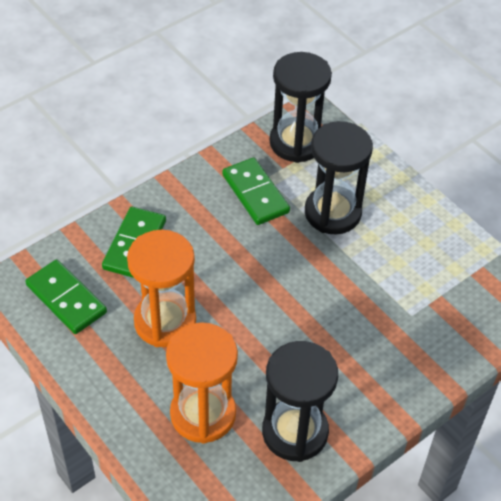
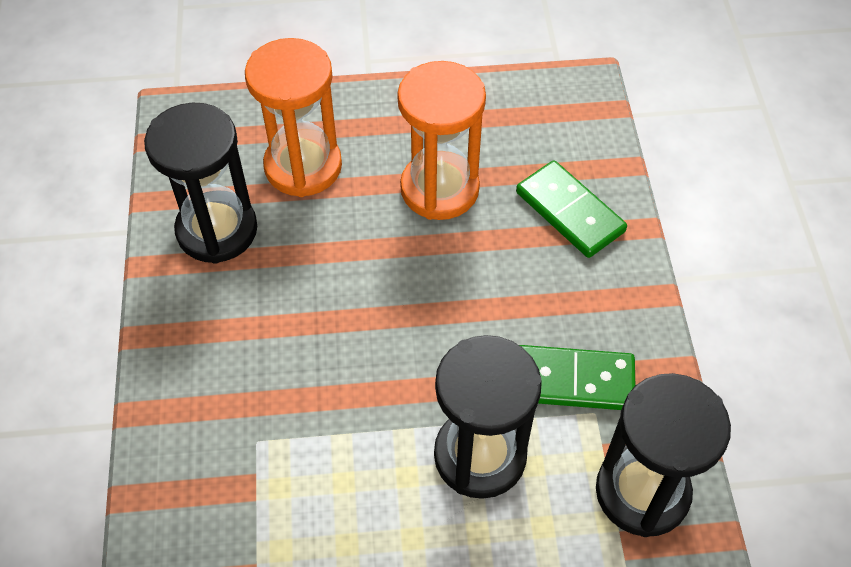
camera: 125 degrees right, 5 degrees up
(66, 299) = (532, 121): green domino -> none

